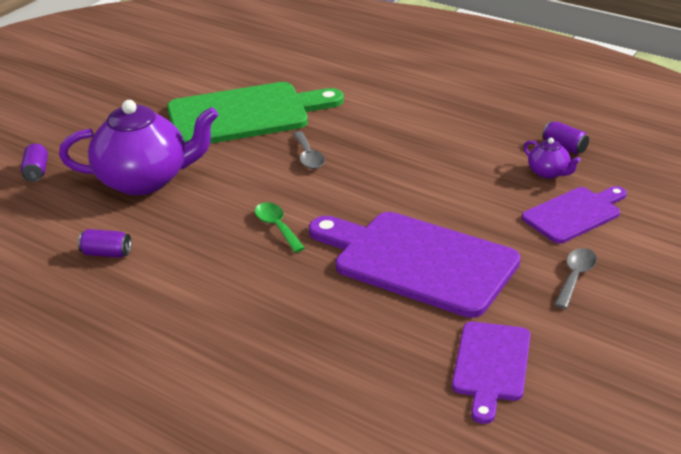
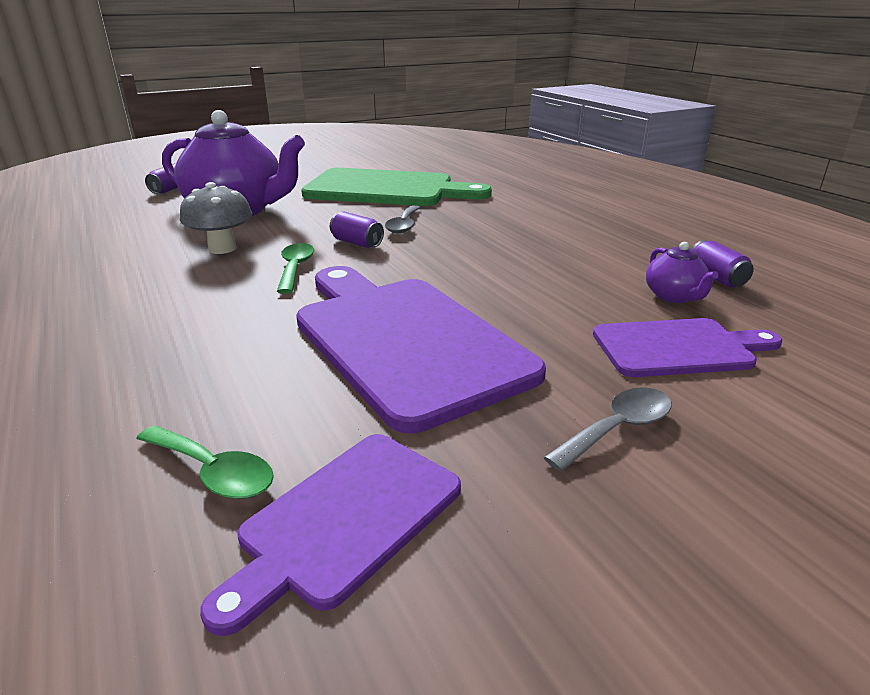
camera: 25 degrees right, 5 degrees down
(106, 253) = (118, 249): purple can -> purple can (357, 243)
(193, 226) = (222, 248): none -> grey mushroom
(405, 370) = (213, 472): none -> green spoon

